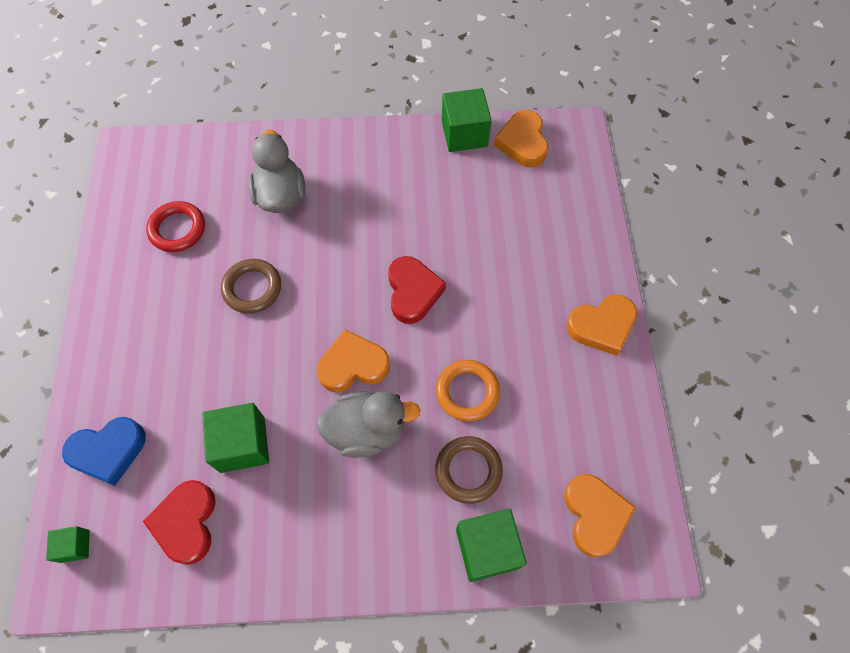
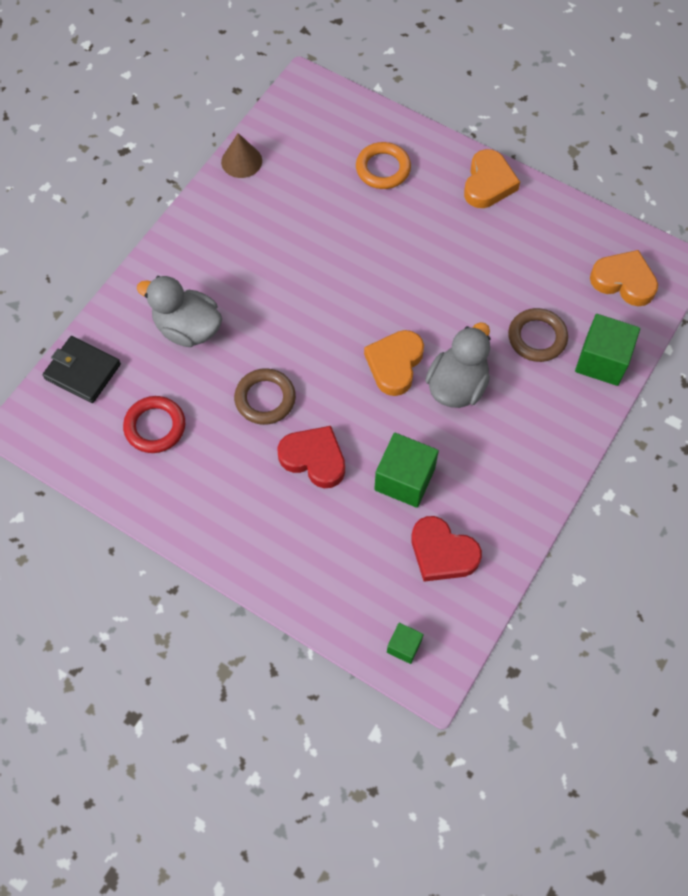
camera: 55 degrees left, 0 degrees up
(108, 451) = (337, 583): blue heart -> none
(196, 154) = (82, 371): none -> black wallet
(413, 292) = (362, 286): red heart -> red heart (314, 459)
(464, 134) = (241, 161): green cube -> brown cone
(467, 392) = (475, 301): orange ring -> orange ring (383, 169)
(522, 143) = (285, 128): orange heart -> none

